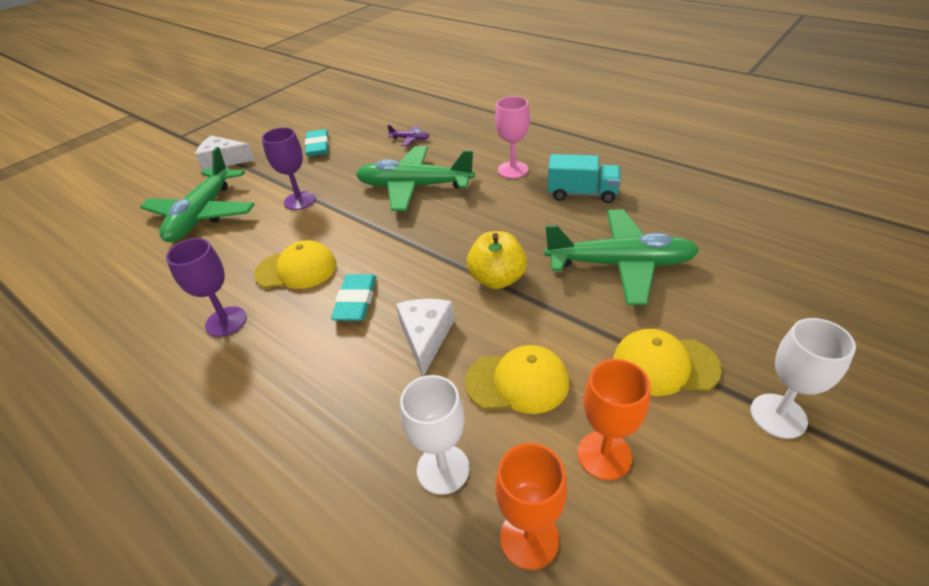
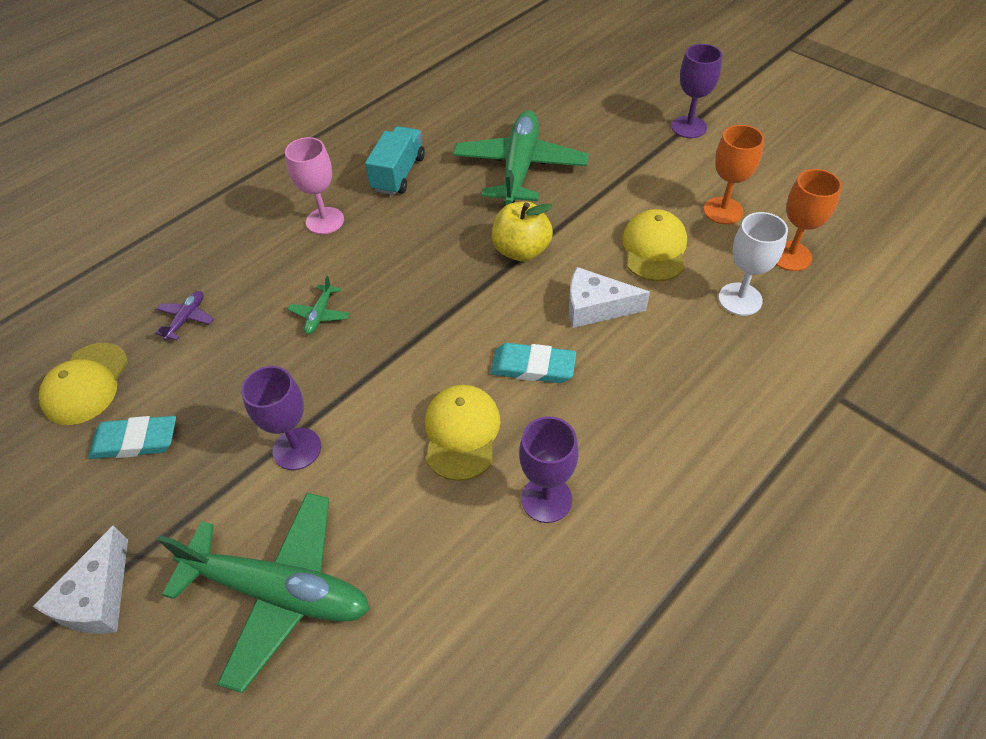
camera: 85 degrees left, 10 degrees up
(414, 187) = (320, 314): green plane -> green plane, size x0.41
(664, 365) = (641, 166): yellow cap -> yellow cap (86, 384)
(778, 416) = (689, 127): white goblet -> purple goblet

